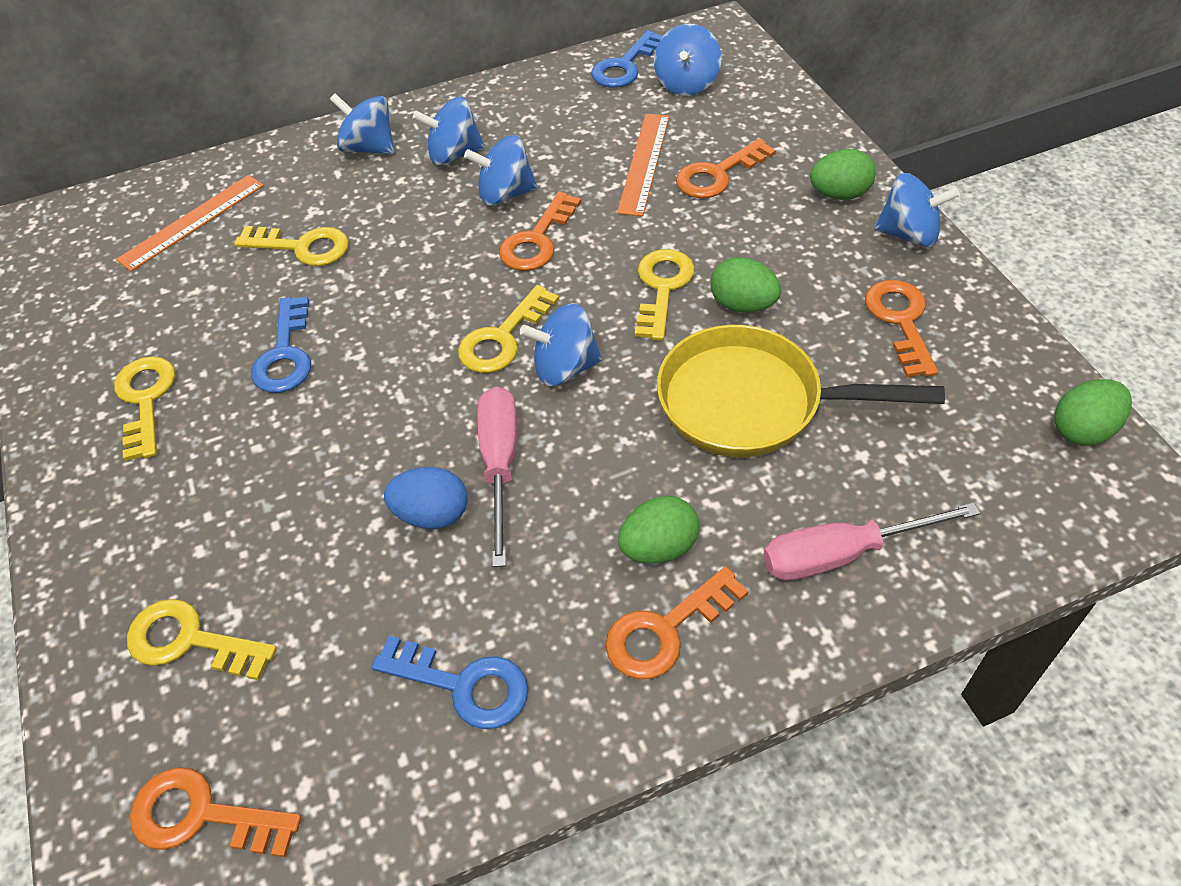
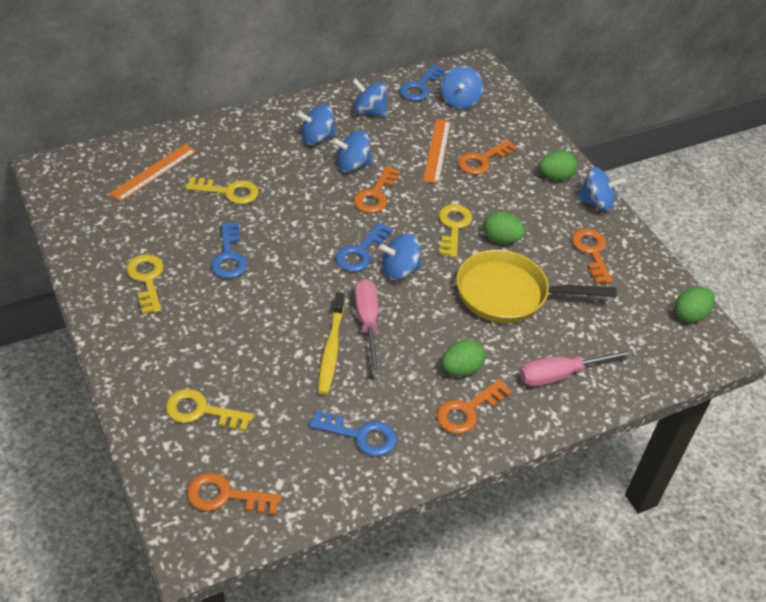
camera: 10 degrees left, 5 degrees down
(369, 148) = (261, 131): blue spinning top -> blue spinning top (369, 112)
(432, 514) = (331, 348): blue egg -> yellow toothbrush
(502, 338) = (360, 252): yellow key -> blue key

